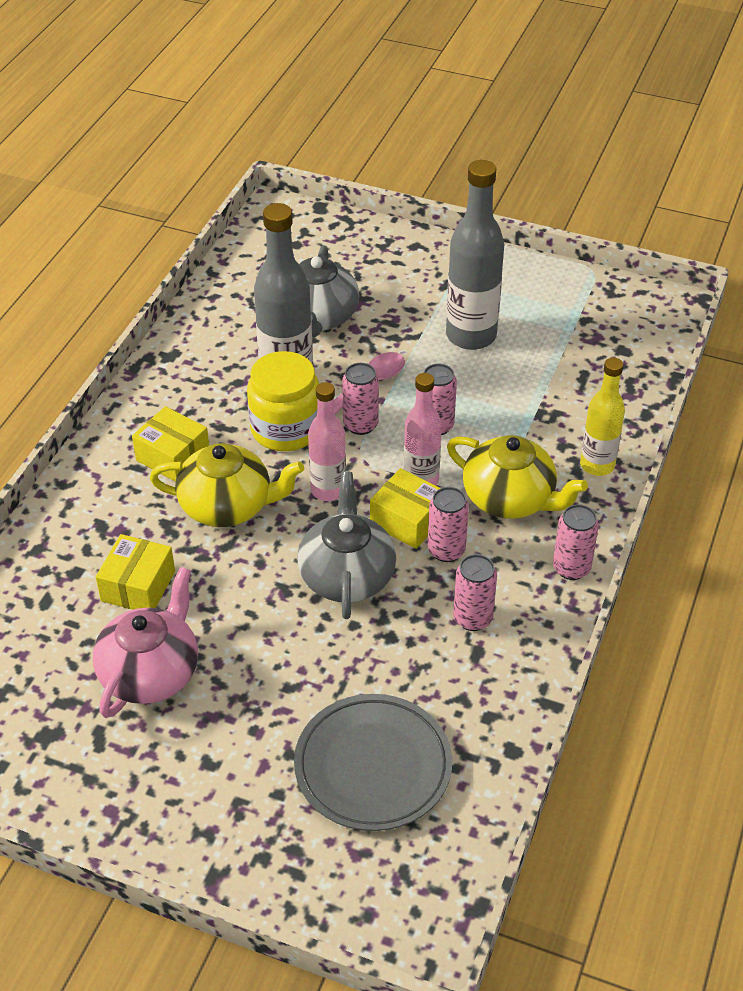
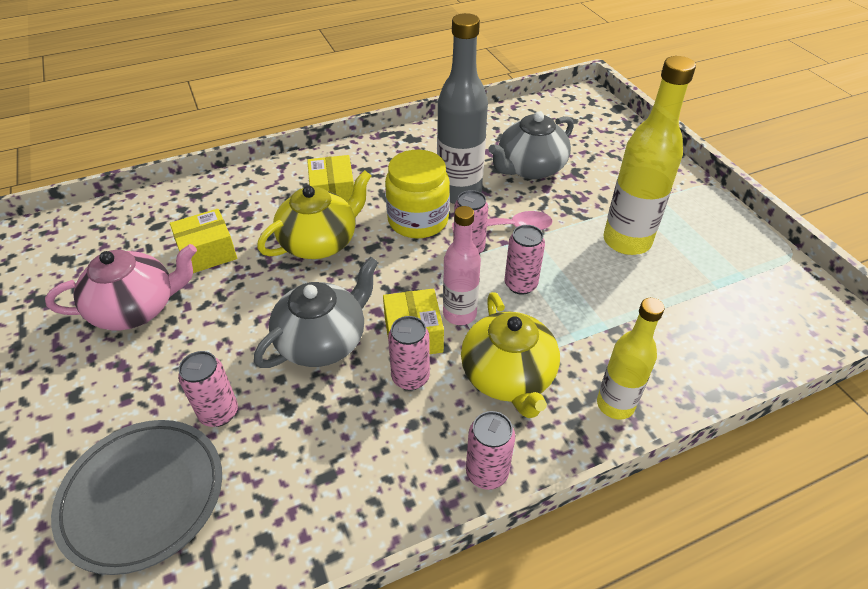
camera: 45 degrees right, 0 degrees up
(228, 506) = (320, 242): yellow teapot -> yellow teapot turned 90 degrees counterclockwise
(328, 490) = (390, 275): pink bottle -> none
(471, 336) = (626, 241): grey bottle -> yellow bottle
(472, 618) = (359, 446): pink can -> pink can (219, 413)

